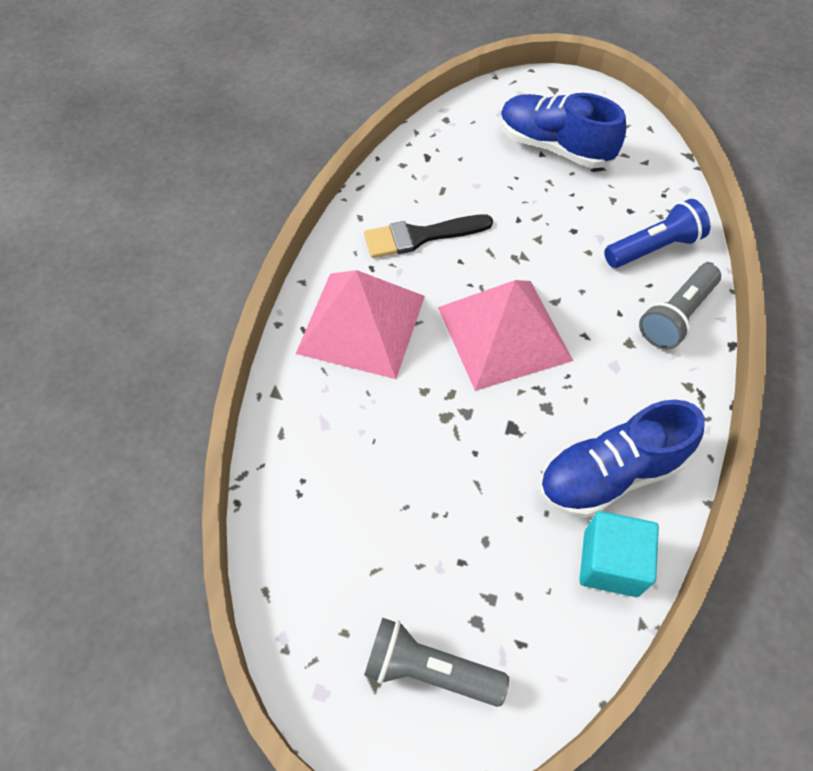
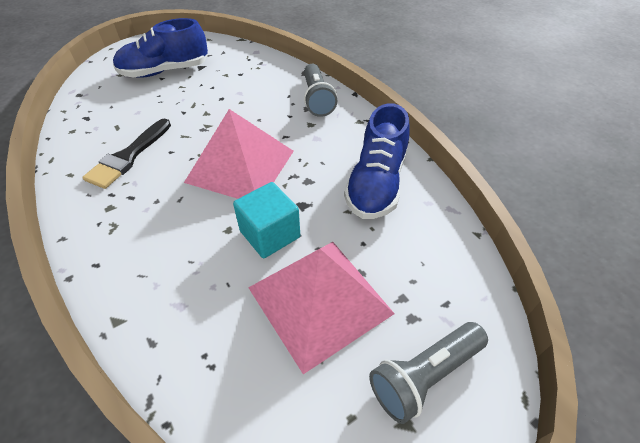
camera: 50 degrees left, 10 degrees down
(361, 324) = (140, 228): pink pyramid -> pink pyramid (319, 300)
(610, 563) = (429, 221): turquoise cube -> turquoise cube (270, 234)
(653, 248) = (271, 81): blue flashlight -> none

